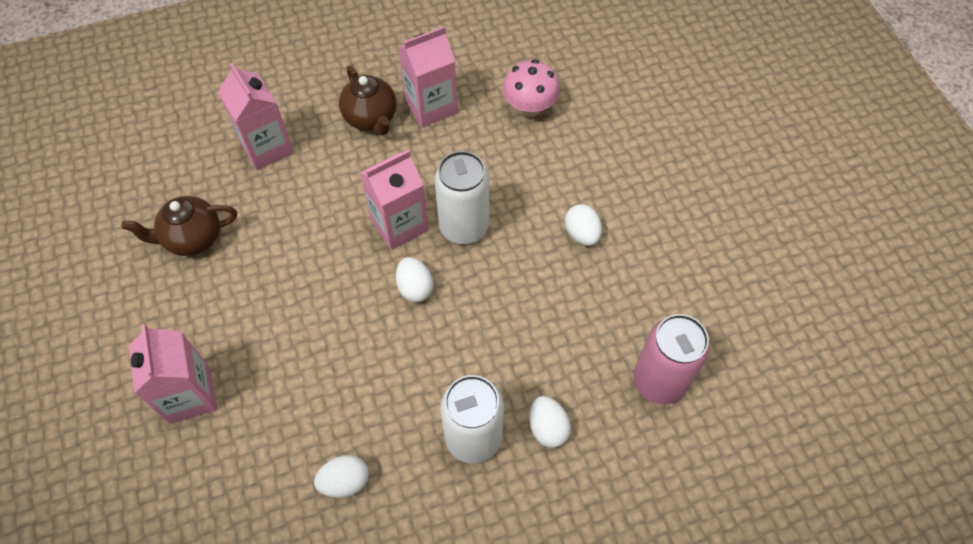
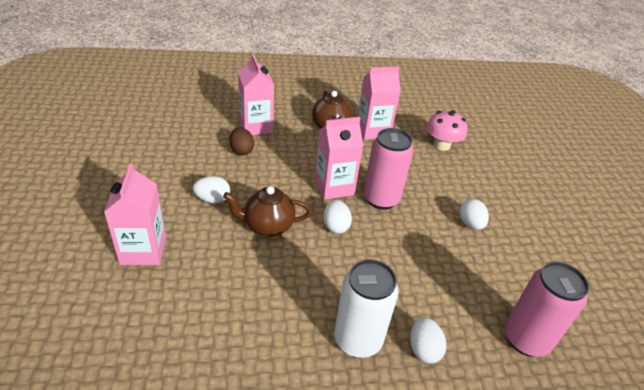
camera: 10 degrees right, 20 degrees down
(192, 238) = (187, 161): brown teapot -> brown teapot (268, 226)
(260, 198) = (241, 150): none -> brown egg
(345, 482) = (240, 343): white egg -> white egg (213, 199)
(464, 227) = (381, 199): white can -> pink can

